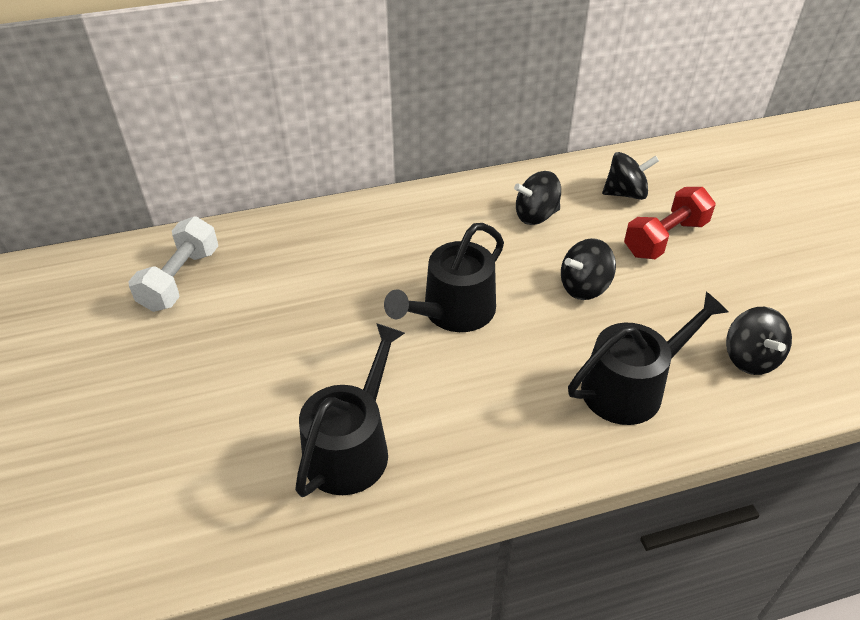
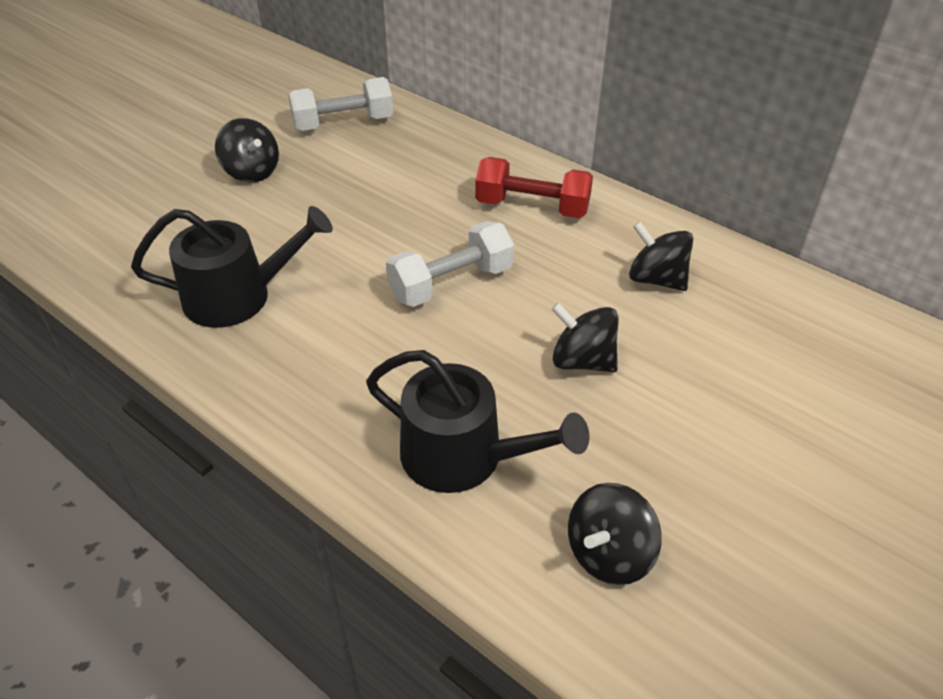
camera: 55 degrees right, 0 degrees up
(453, 312) = (451, 283): black watering can -> white dumbbell
(625, 193) = (784, 333): black spinning top -> black spinning top (252, 172)
(665, 238) = (743, 398): red dumbbell -> red dumbbell (532, 207)

